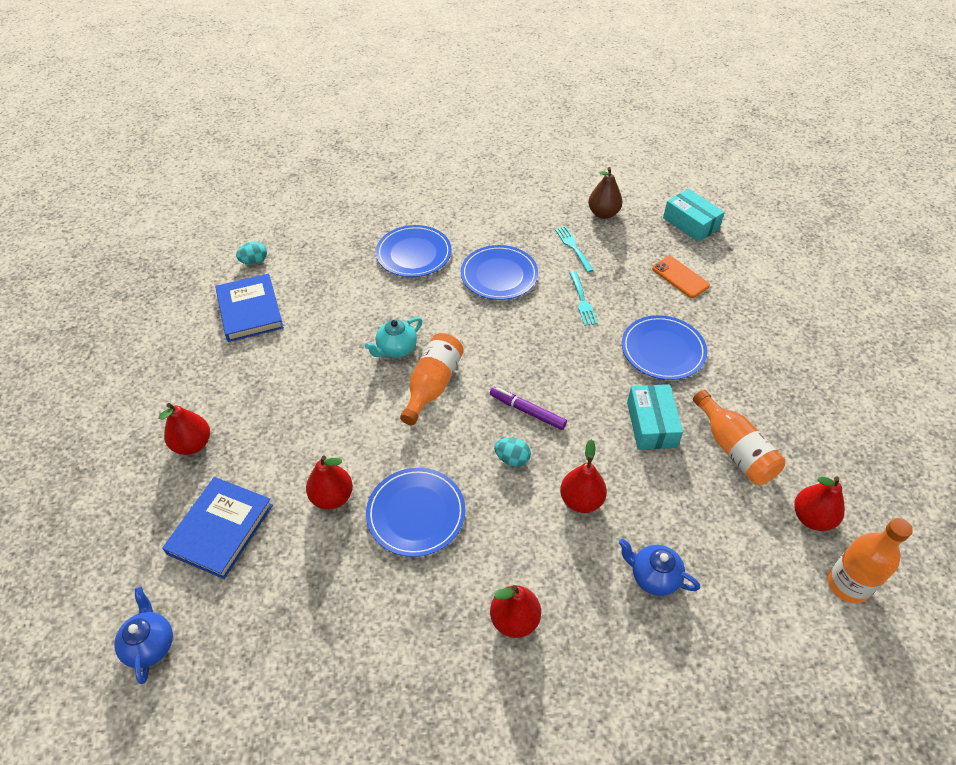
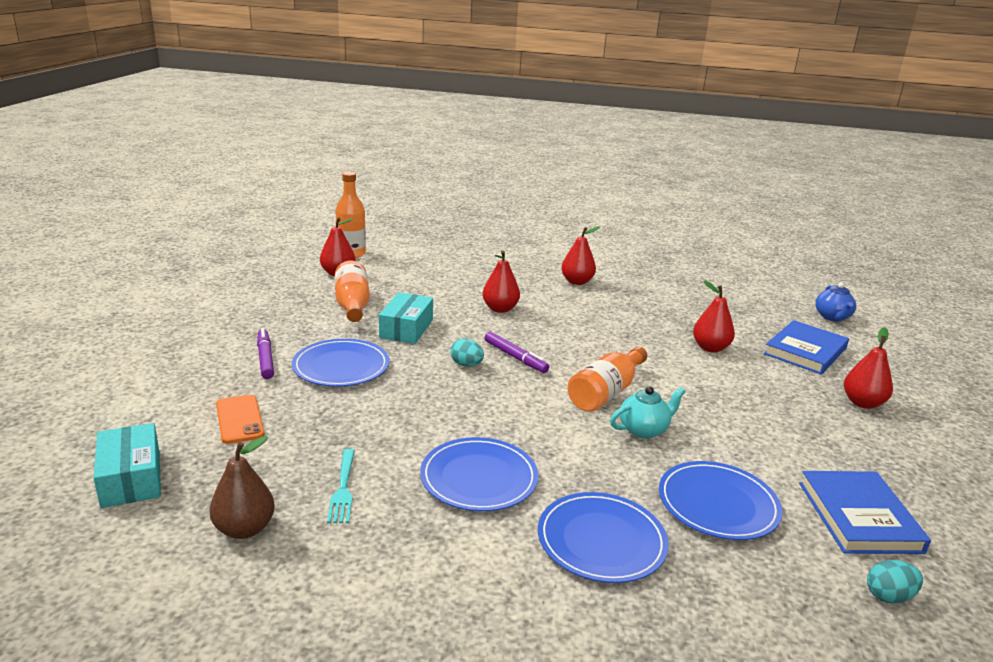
camera: 165 degrees left, 25 degrees down
(416, 513) = (637, 328): blue plate -> blue plate (718, 504)
(512, 459) = (545, 336): turquoise egg -> turquoise egg (466, 365)
(582, 300) = (388, 425): turquoise fork -> none
(653, 577) = (473, 277): blue teapot -> none
(728, 341) = (265, 358): none -> purple marker

